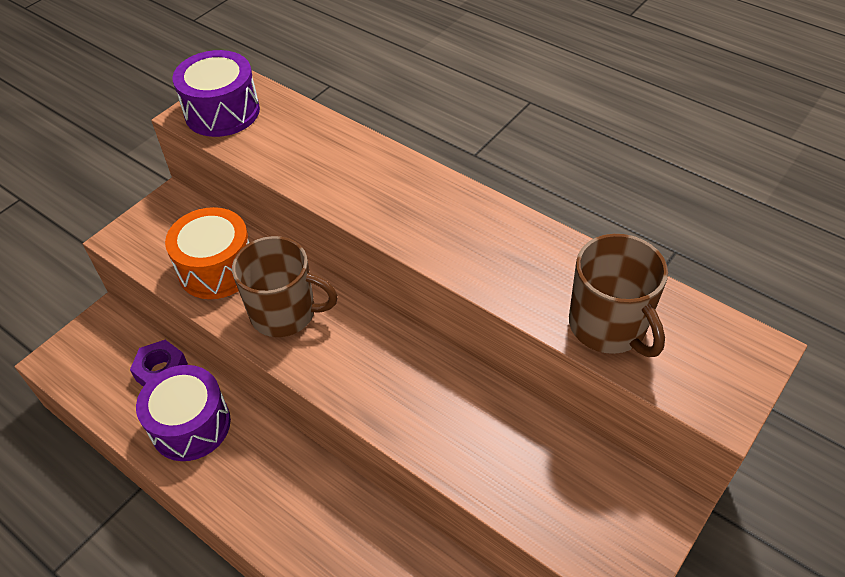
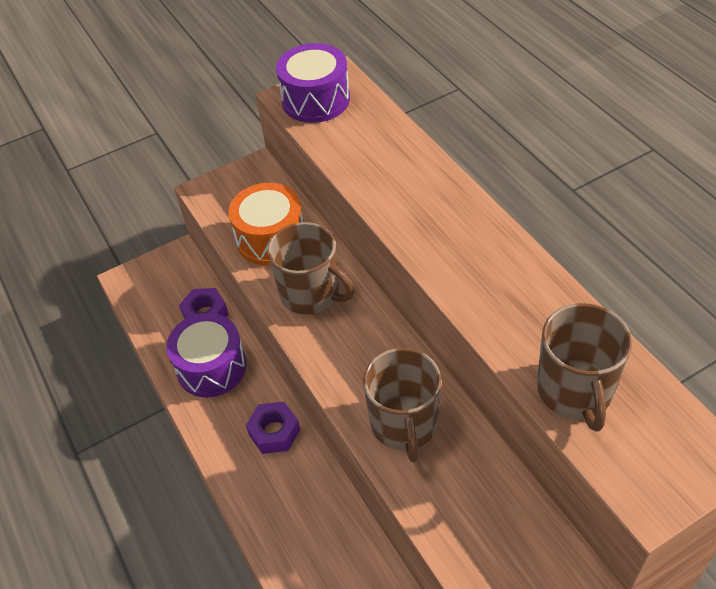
camera: 25 degrees right, 0 degrees up
(288, 471) = (274, 432): none -> purple nut
(437, 415) = (404, 424): none -> brown mug

